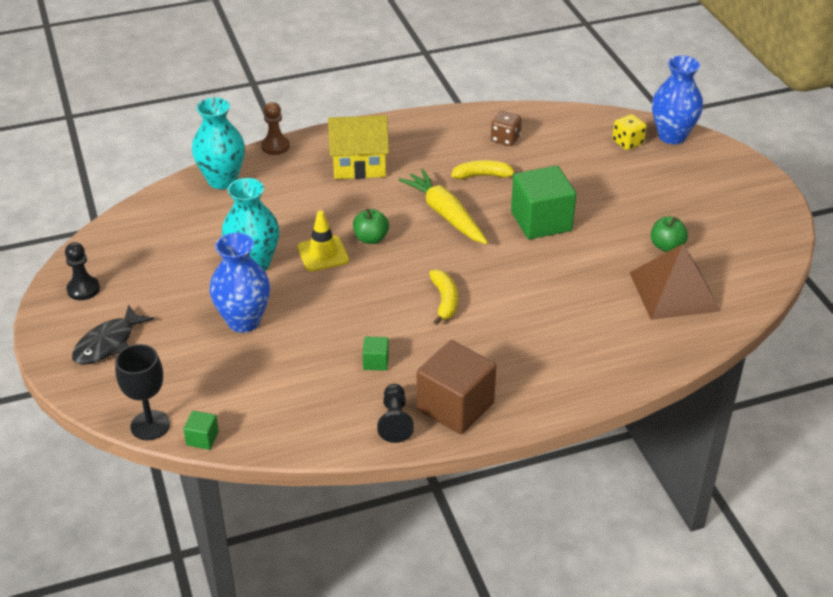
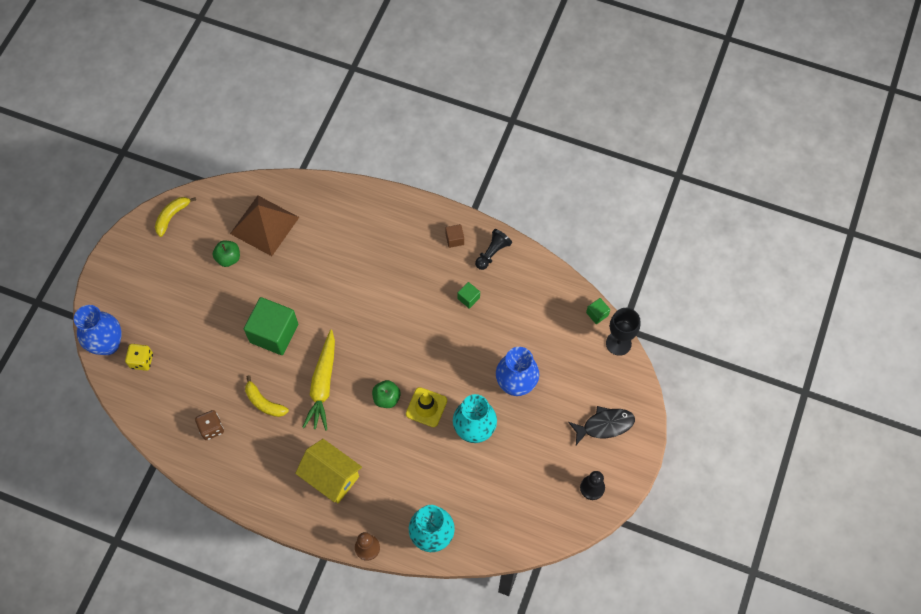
camera: 140 degrees left, 25 degrees up
(444, 301) = (392, 313): yellow banana -> yellow banana (172, 216)
(455, 406) = (454, 239): brown cube -> brown cube, size x0.44

